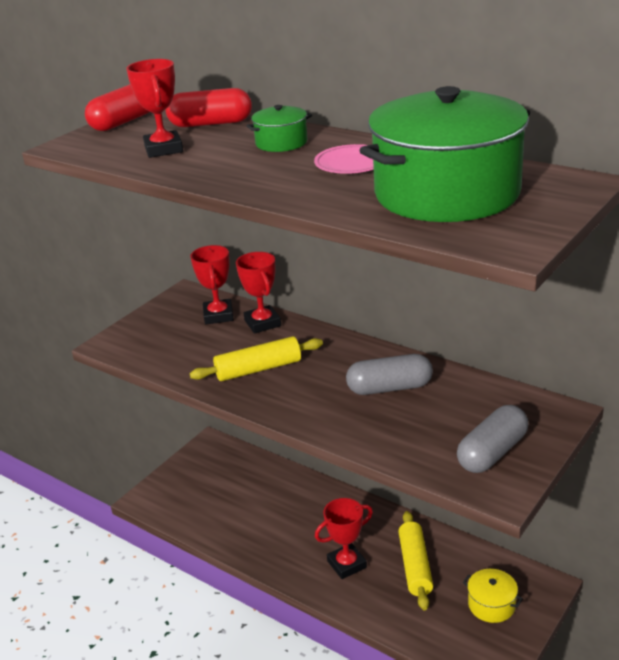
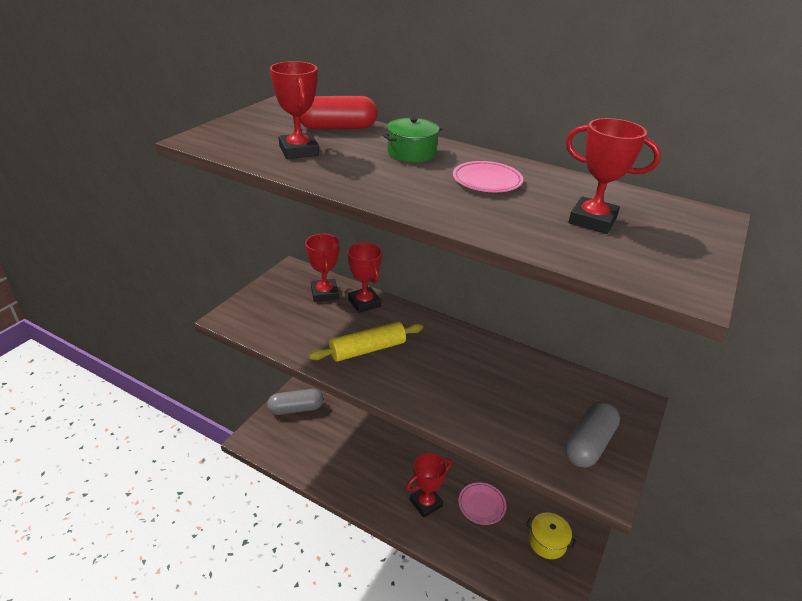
camera: 10 degrees left, 5 degrees up
(124, 122) = (253, 119): red capsule -> none
(389, 388) = (486, 373): grey capsule -> grey capsule (296, 409)
(415, 566) = (481, 505): yellow rolling pin -> pink plate
(447, 193) = (592, 220): green pot -> red trophy

